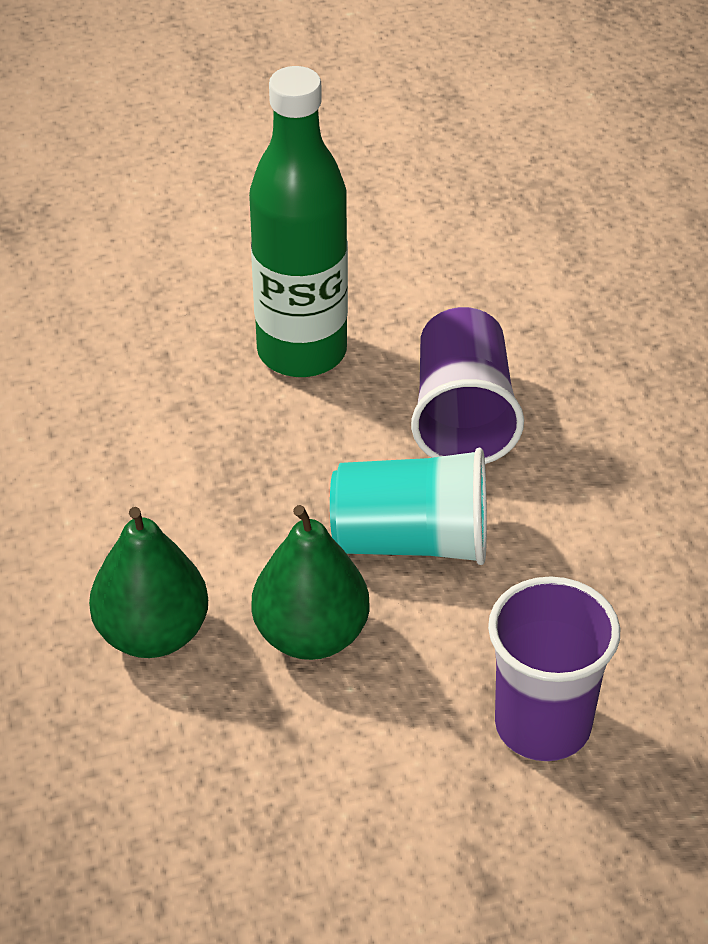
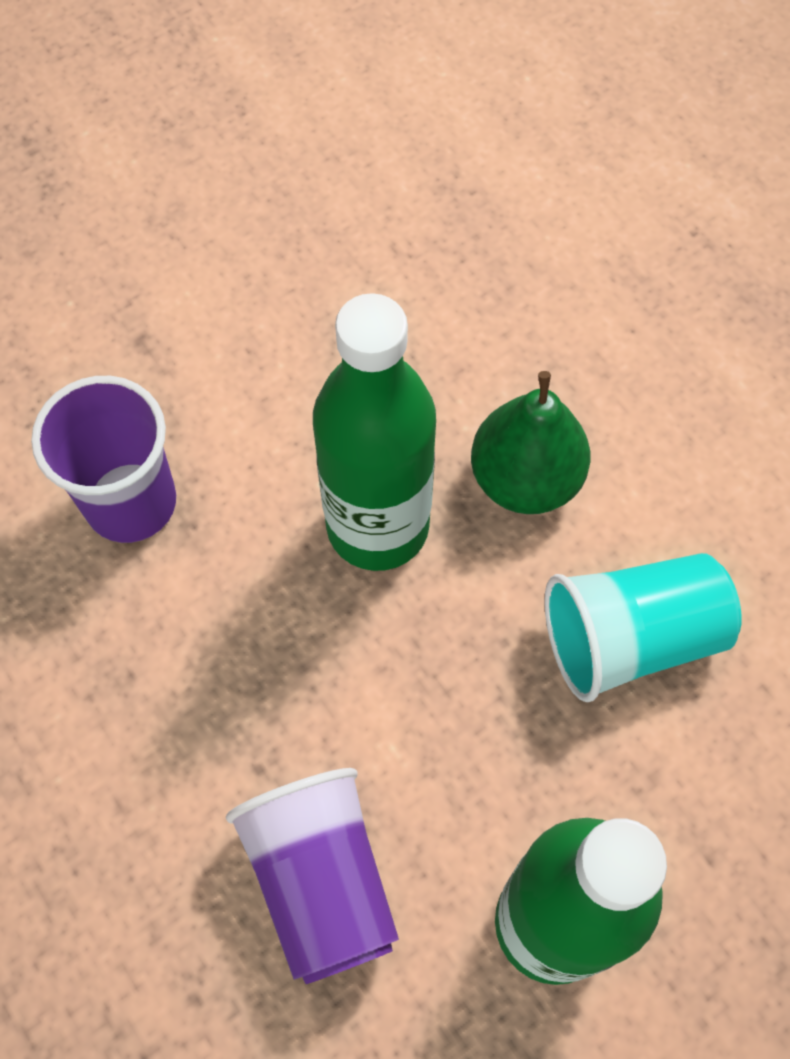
camera: 160 degrees right, 20 degrees up
(311, 635) = (377, 526): green pear -> green bottle
(412, 541) = (319, 674): turquoise cup -> turquoise cup (630, 638)

